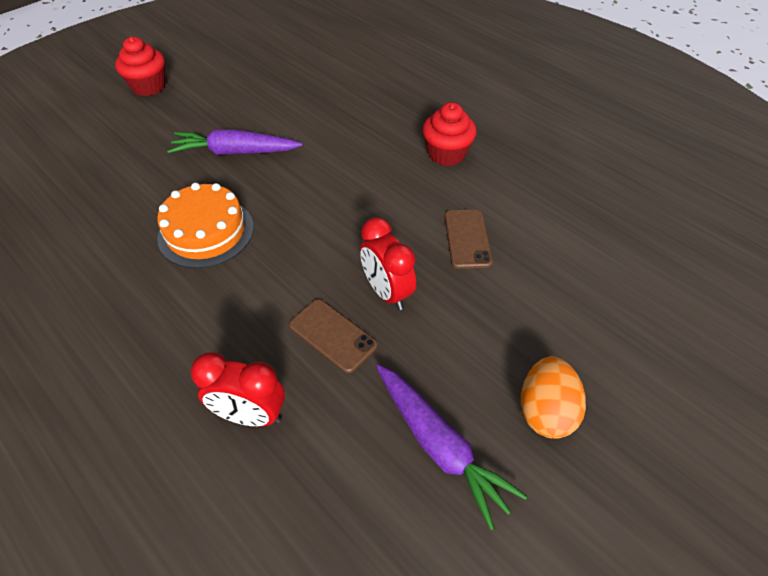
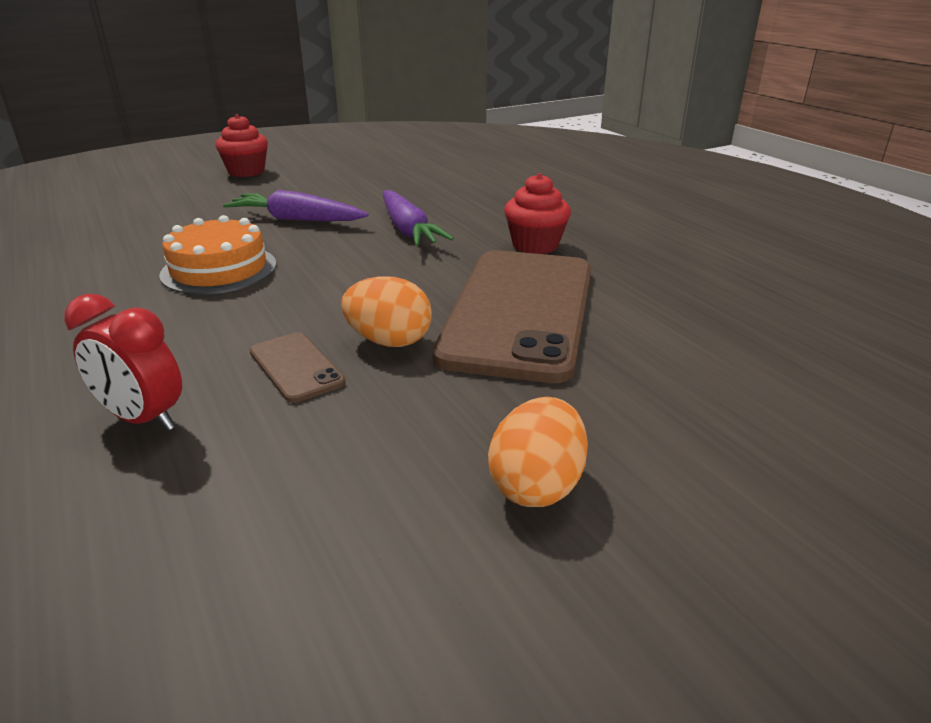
camera: 15 degrees right, 20 degrees down
(387, 292) = (389, 341): red clock -> orange egg
(439, 445) = (360, 493): purple carrot -> purple carrot (408, 230)
(467, 239) = (520, 312): brown phone -> brown phone, size x2.40

